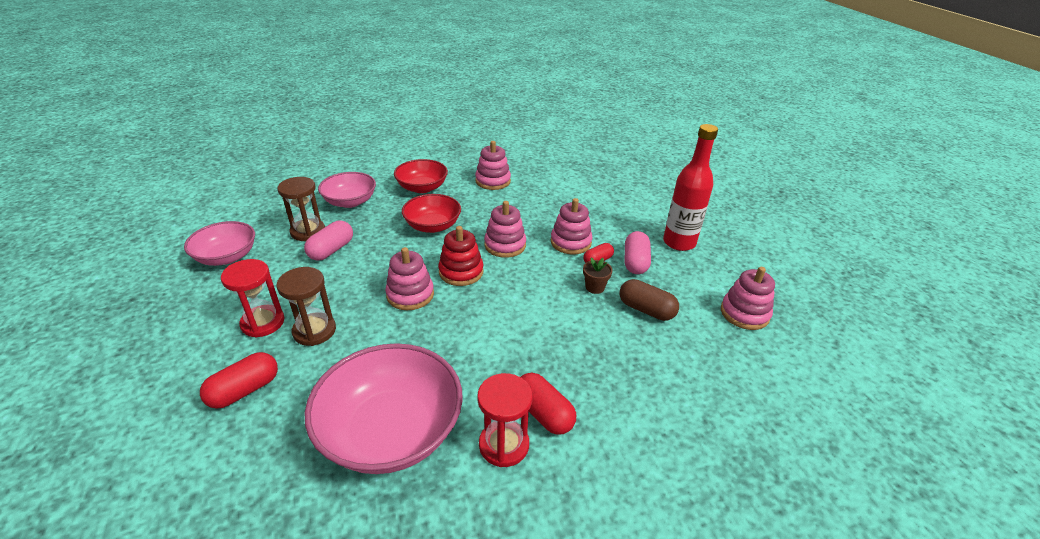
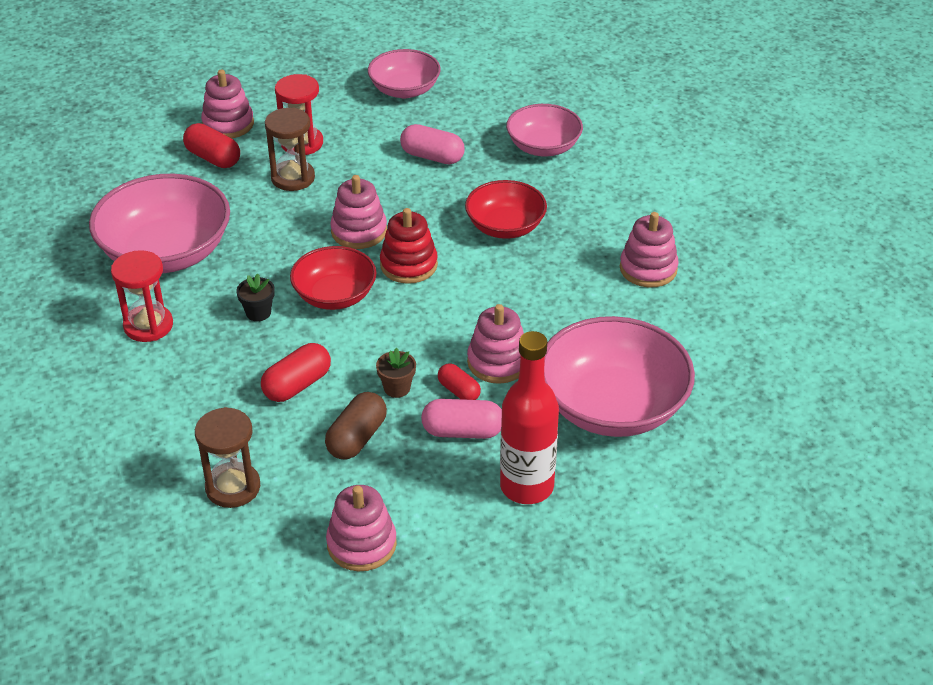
camera: 85 degrees right, 5 degrees up
(308, 231) = (466, 131): brown hourglass -> brown hourglass (233, 487)
(422, 187) = (602, 201): red bowl -> red bowl (335, 295)
(500, 360) = (258, 313): none -> black flower pot
(505, 245) = (475, 297): pink stacking toy -> pink stacking toy (228, 124)
(543, 413) = (186, 350): red capsule -> red capsule (297, 385)
(610, 207) = (612, 406): none -> pink bowl

